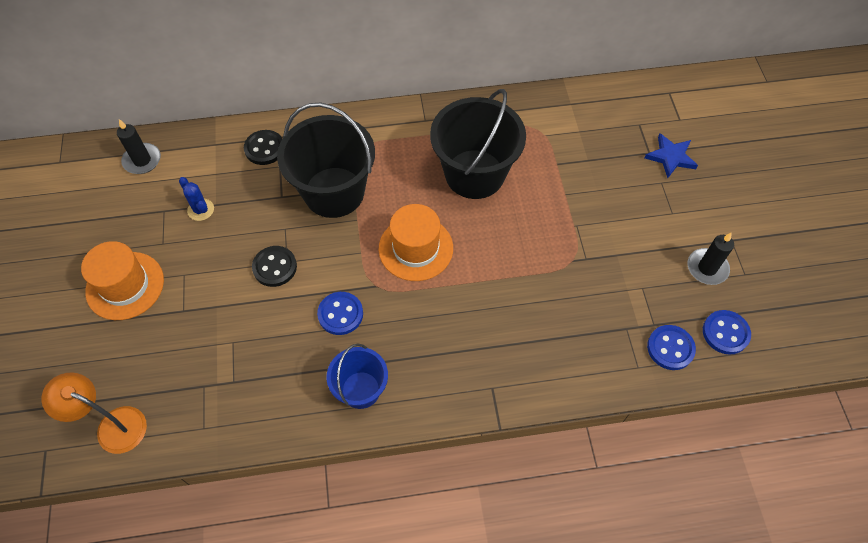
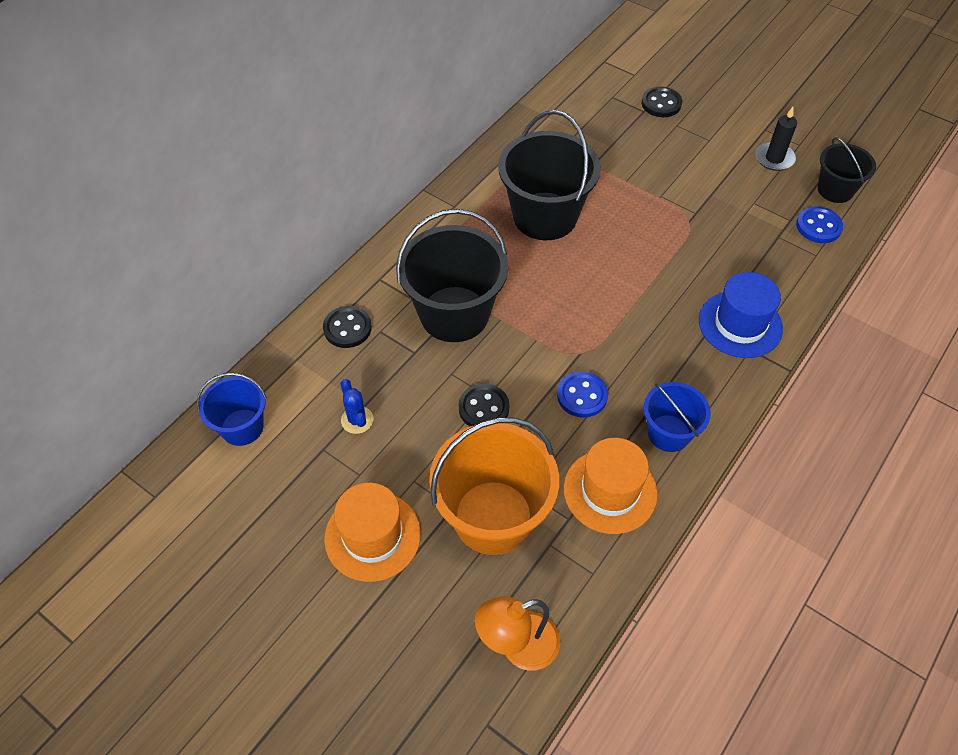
camera: 45 degrees left, 5 degrees down
(142, 160) = (242, 427): black candle -> blue bucket
(195, 338) = (493, 517): none -> orange bucket
(201, 210) = (357, 420): blue cactus -> blue cactus turned 60 degrees clockwise
(416, 248) = (573, 302): orange hat -> orange hat (610, 491)
(508, 364) = (740, 324): none -> blue hat
(671, 157) = (661, 104): blue star -> black button
(725, 333) = (835, 190): blue button -> black bucket

